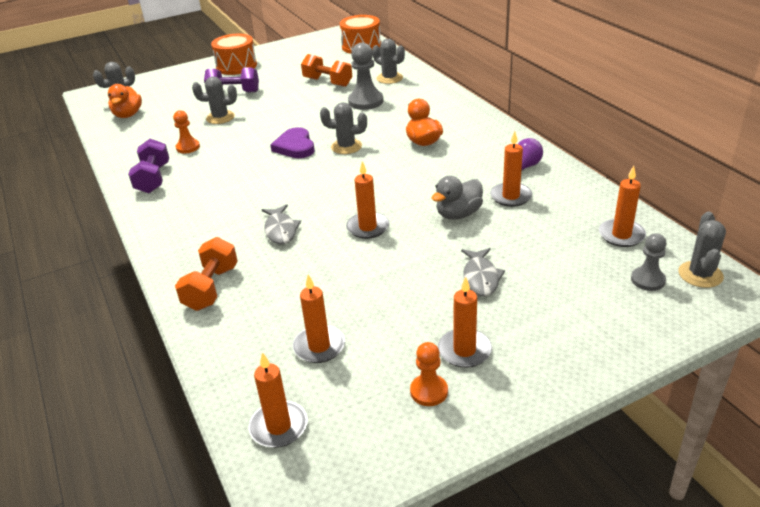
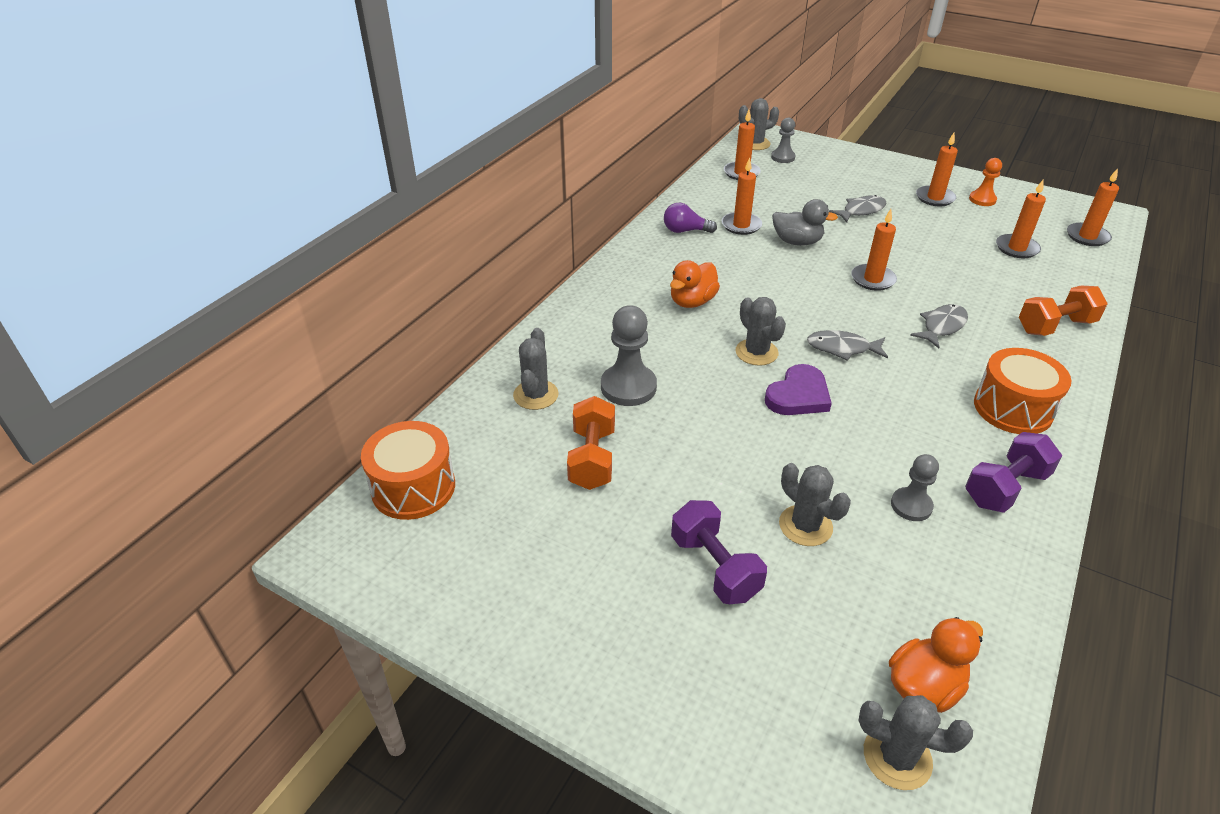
camera: 125 degrees left, 5 degrees up
(188, 147) = (911, 505): orange pawn -> grey pawn
(236, 66) = (605, 646): orange drum -> orange drum (1013, 408)
(312, 178) = (842, 348): none -> grey fish

